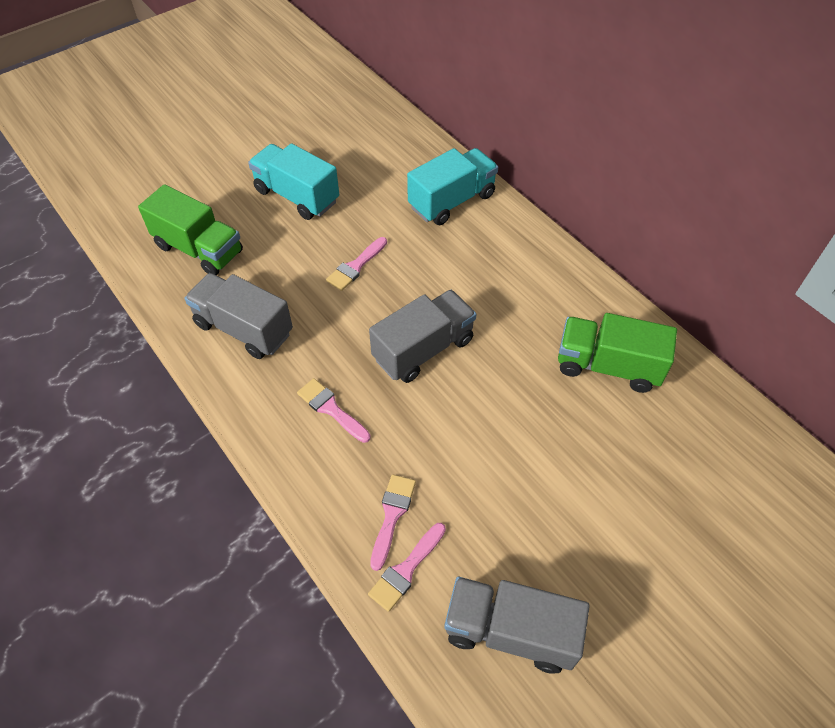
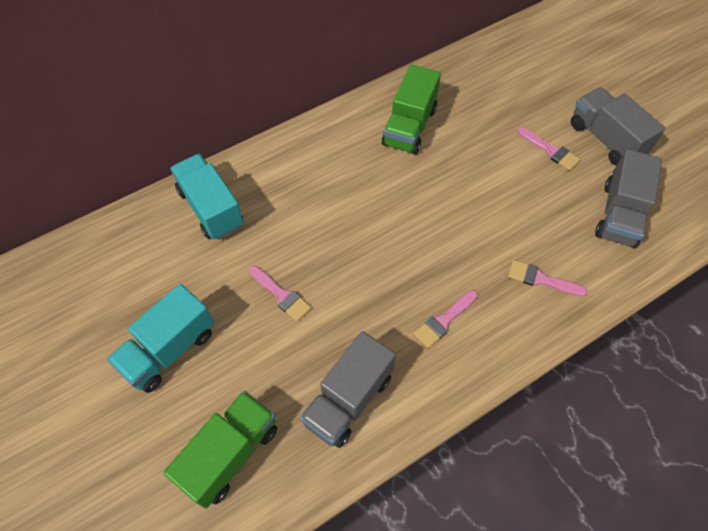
camera: 85 degrees left, 5 degrees up
(406, 570) = (583, 273): pink brush -> pink brush (550, 150)
(423, 349) = (385, 246): grey truck -> grey truck (606, 139)

